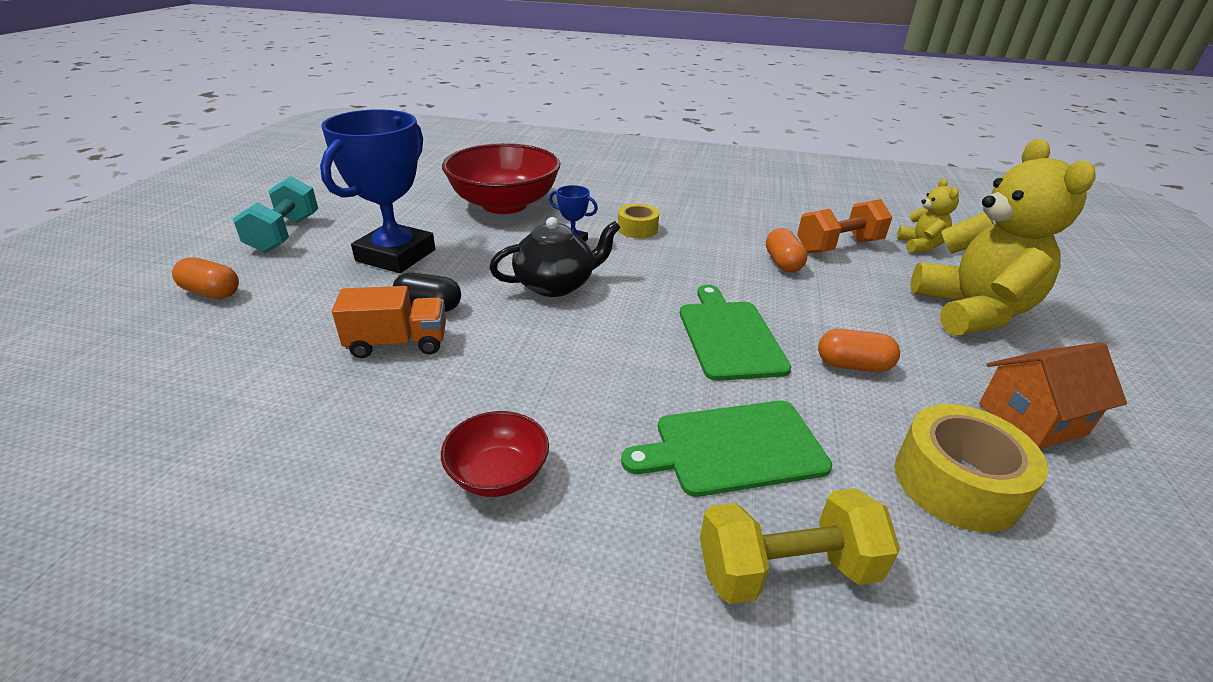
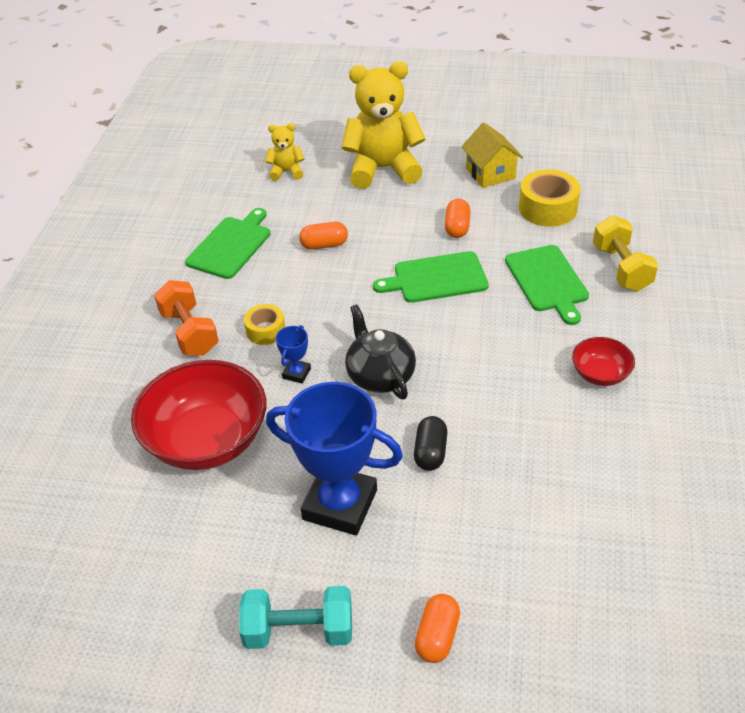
camera: 90 degrees left, 10 degrees up
(398, 343) = (487, 458): orange truck -> none
(768, 215) = (231, 245): none -> green cutting board
(838, 246) = (291, 212): orange dumbbell -> orange dumbbell (189, 332)
(1032, 419) = (490, 173): orange house -> yellow house

